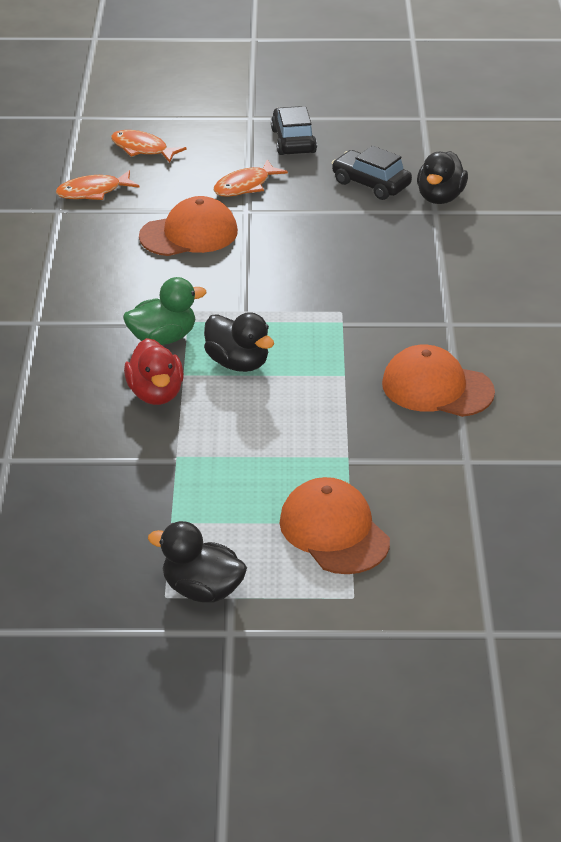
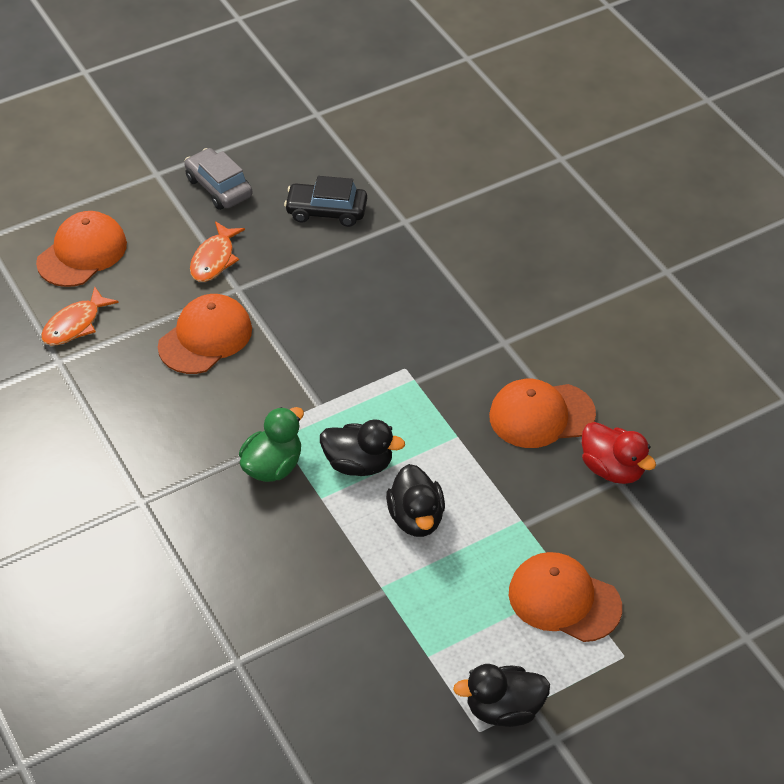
camera: 30 degrees left, 10 degrees up
(142, 149) = (82, 253): orange fish -> orange cap
(156, 393) = (313, 529): red duck -> red duck (612, 469)
(293, 141) = (219, 187): black car -> grey car
(440, 197) = (398, 203): black duck -> black duck (416, 518)

